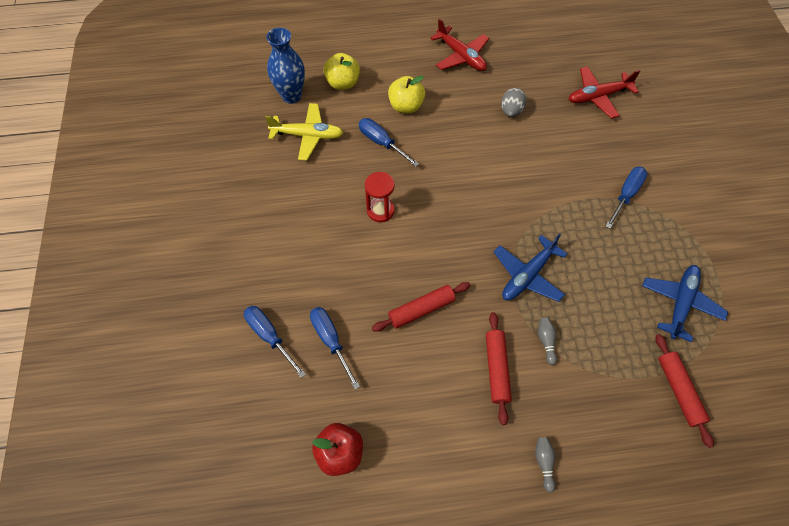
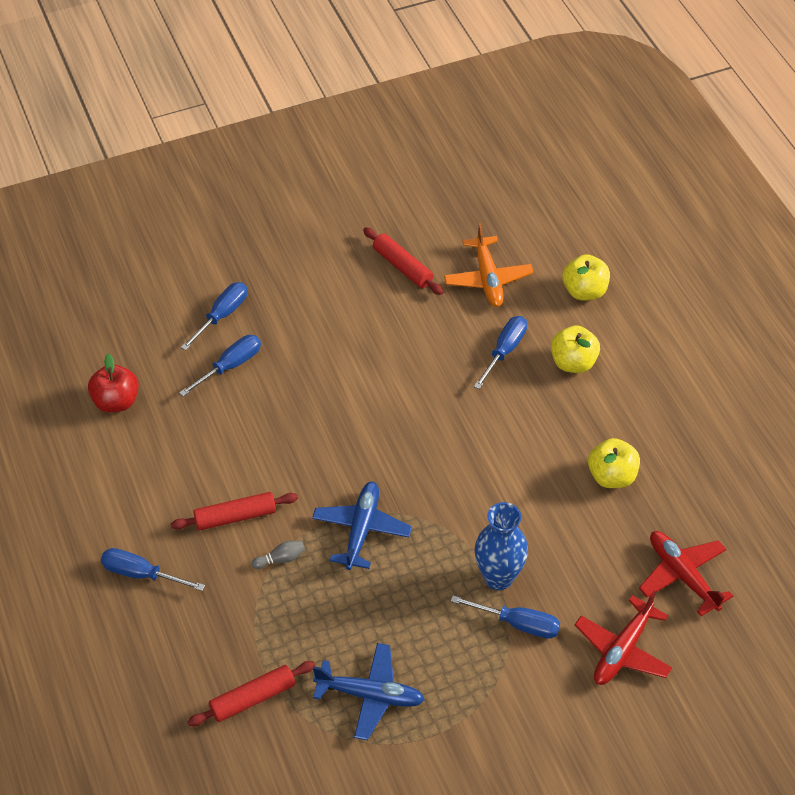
camera: 75 degrees right, 10 degrees down
(291, 96) = (542, 248): blue vase -> blue vase (498, 577)
(308, 136) = (488, 279): yellow plane -> orange plane
(380, 211) = (405, 372): red hourglass -> none
(421, 310) = (288, 436): red rolling pin -> red rolling pin (402, 267)
(461, 56) = (688, 404): red plane -> red plane (622, 650)
(511, 111) = (611, 476): grey egg -> yellow apple
(527, 275) = (361, 529): blue plane -> blue plane turned 75 degrees clockwise
(544, 463) = (141, 574): grey bowling pin -> blue screwdriver

